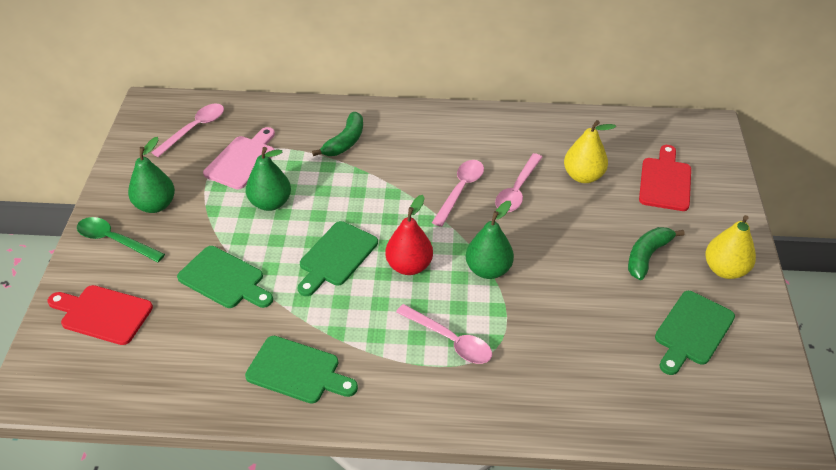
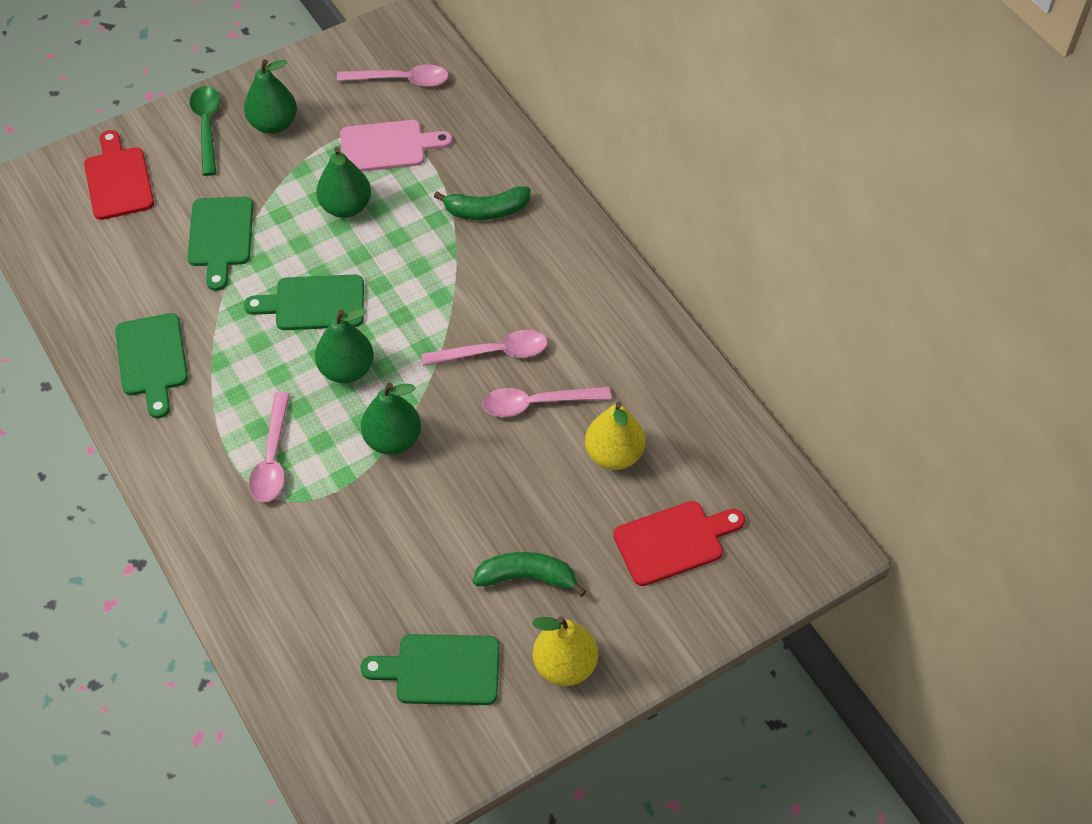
camera: 55 degrees right, 10 degrees up
(409, 266) = (347, 370): red pear -> green pear

